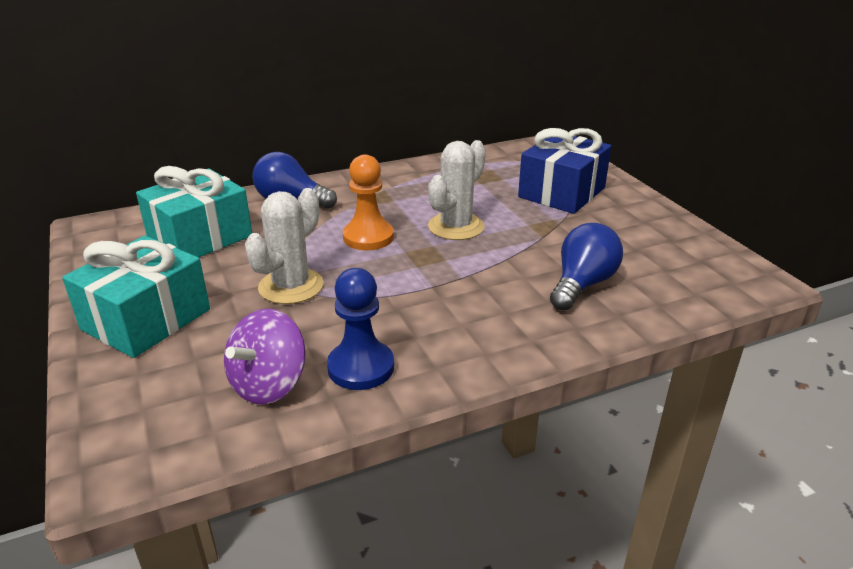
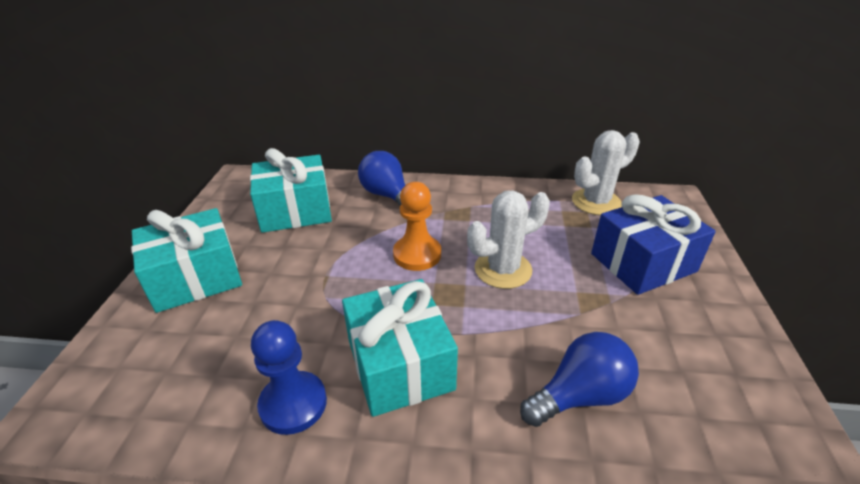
camera: 30 degrees right, 5 degrees up
(269, 384) = (213, 387): purple spinning top -> none
(291, 286) = (316, 285): white cactus -> white cactus (596, 202)
(428, 312) = (400, 364): none -> turquoise gift

